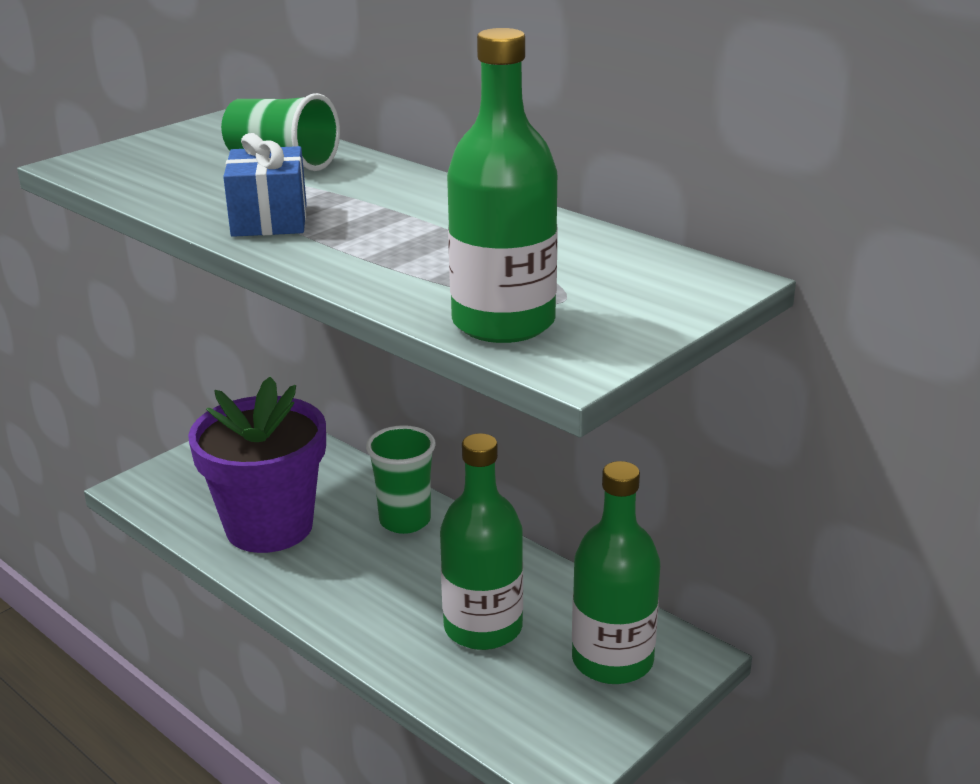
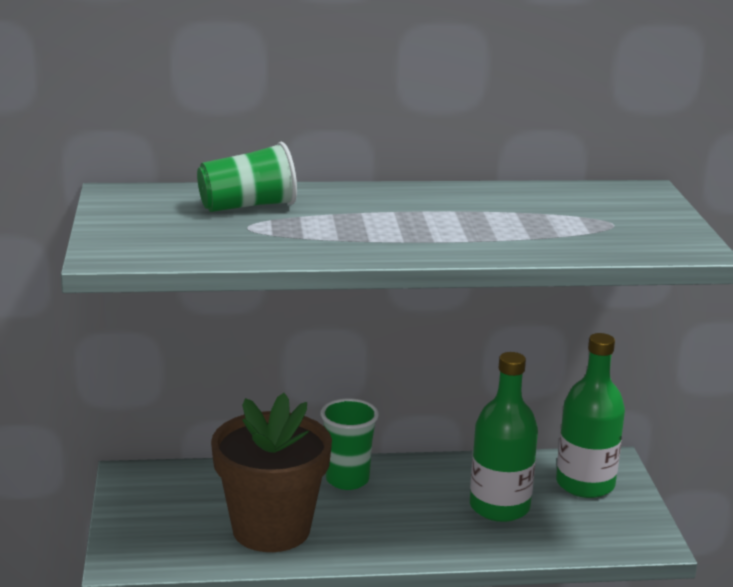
camera: 50 degrees left, 5 degrees down
(269, 220) = (355, 241): blue gift -> none
(269, 526) = (271, 529): purple flower pot -> brown flower pot
(503, 323) = (621, 243): green bottle -> none

